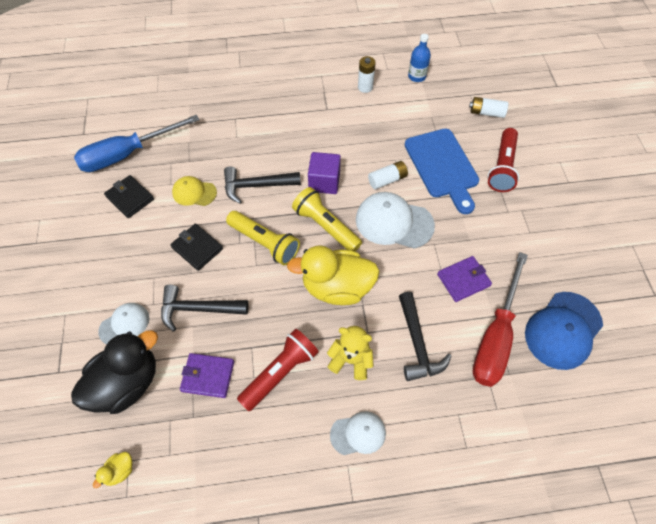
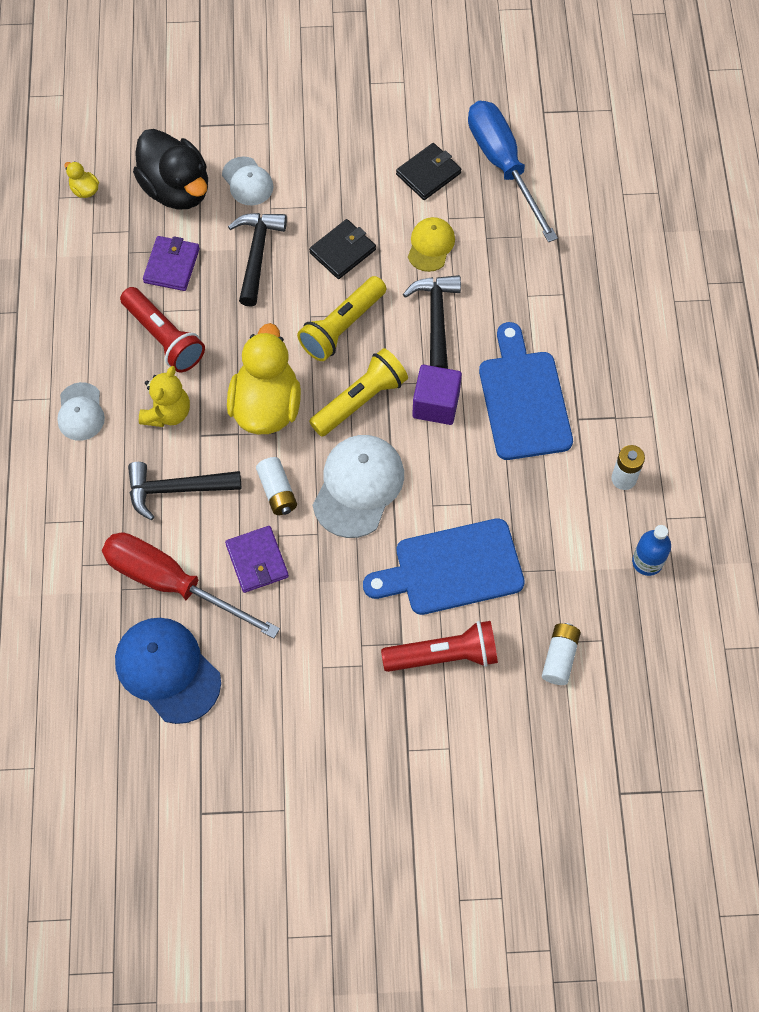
camera: 95 degrees right, 5 degrees up
(316, 135) = (524, 399): none -> blue cutting board
(387, 180) = (433, 488): white battery -> white battery (277, 491)
(502, 167) = (444, 655): red flashlight -> red flashlight turned 150 degrees clockwise

